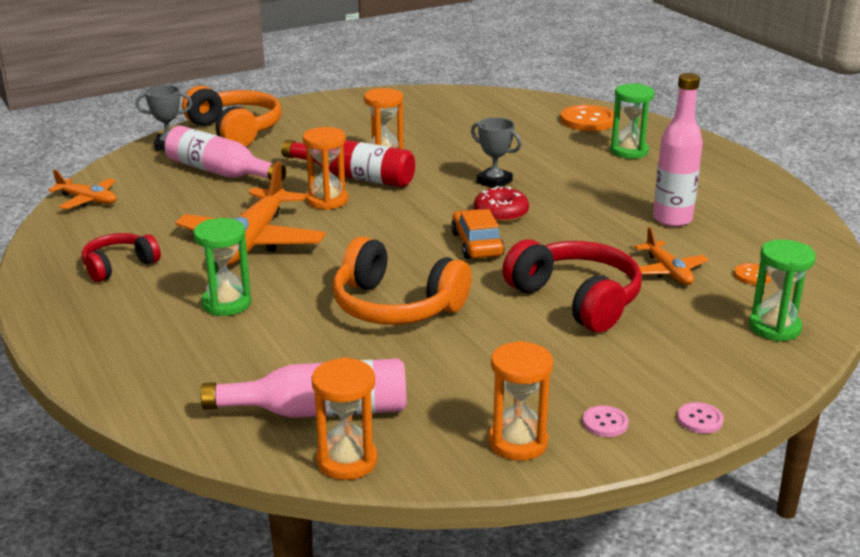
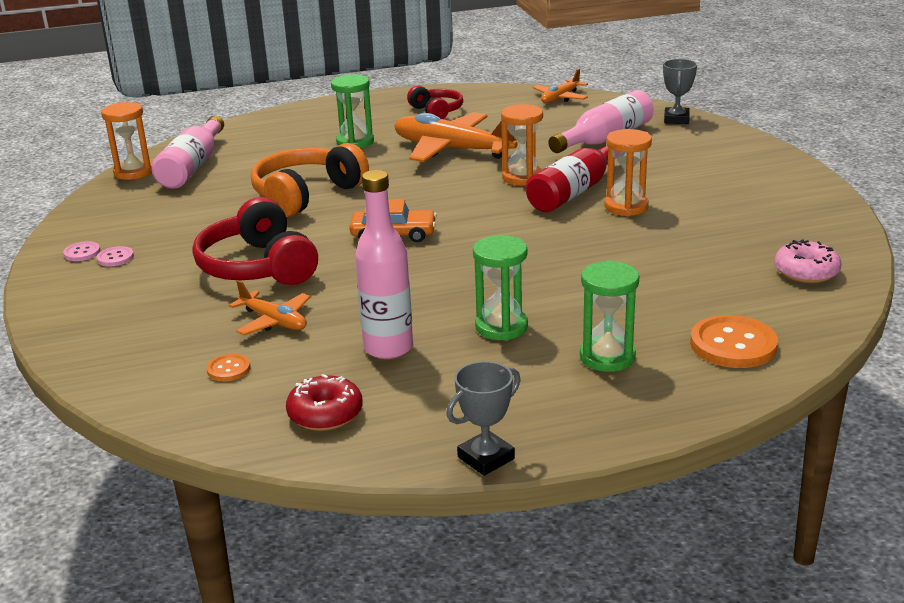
camera: 105 degrees right, 0 degrees up
(235, 130) = (713, 143): orange headphones -> none
(476, 103) = (806, 272): none -> pink donut
(494, 182) = (537, 257): grey trophy -> grey trophy (486, 458)
(501, 213) = (455, 252): red donut -> red donut (325, 414)
(518, 442) = (95, 221): orange hourglass -> none
(576, 300) = (258, 267): red headphones -> red headphones turned 90 degrees clockwise
(668, 271) = (274, 321): orange plane -> orange plane turned 135 degrees counterclockwise
(699, 419) = (45, 289): pink button -> pink button (115, 258)
(774, 328) = (127, 356): green hourglass -> green hourglass (501, 327)

